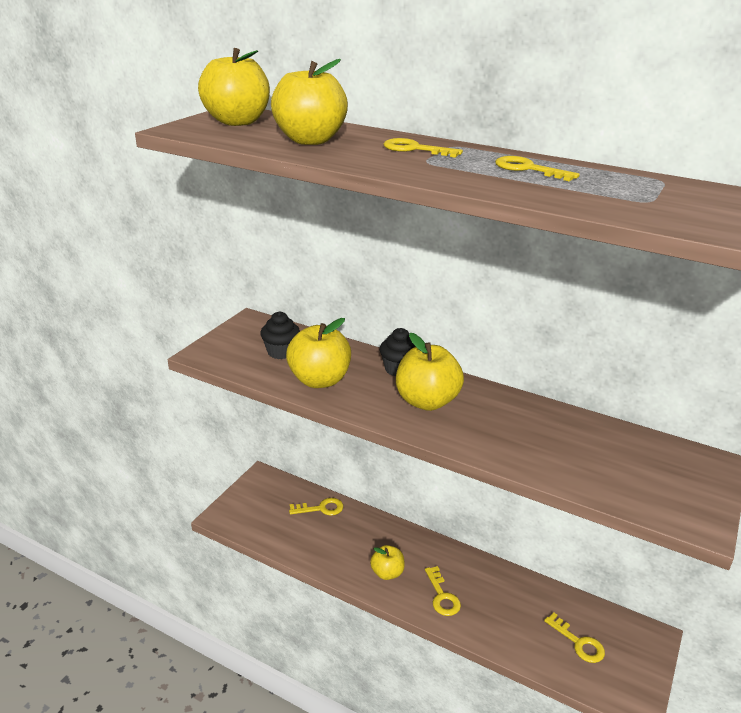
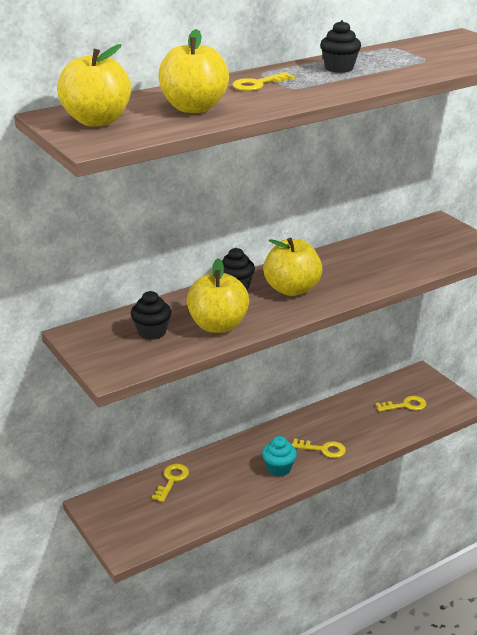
camera: 60 degrees left, 0 degrees up
(387, 573) = (278, 469): yellow apple -> turquoise cupcake
(528, 169) = (339, 68): yellow key -> black cupcake

